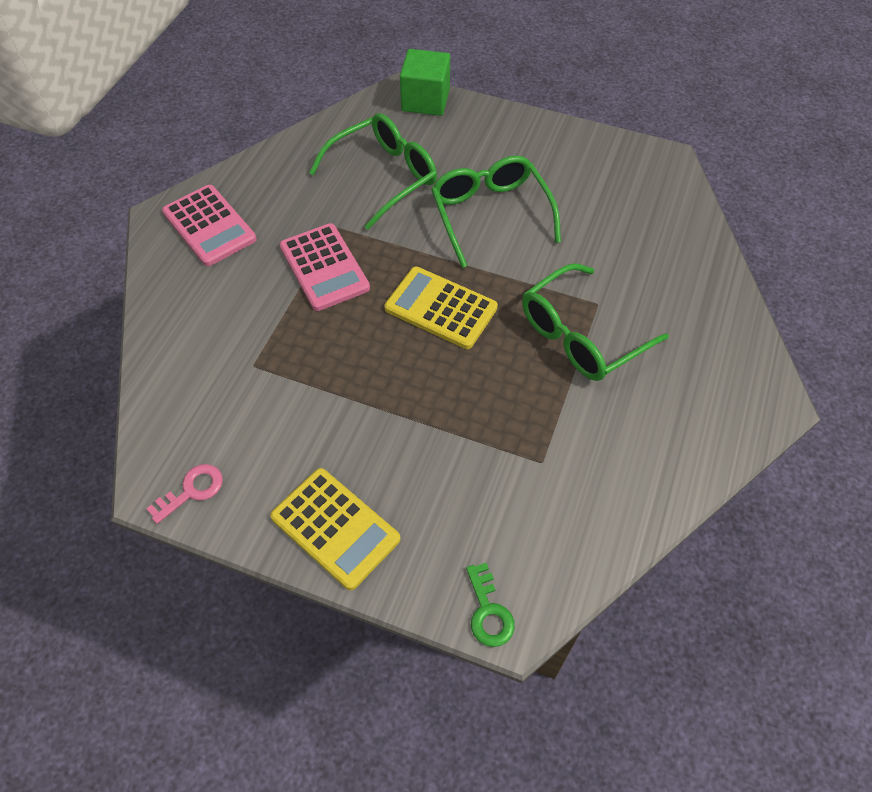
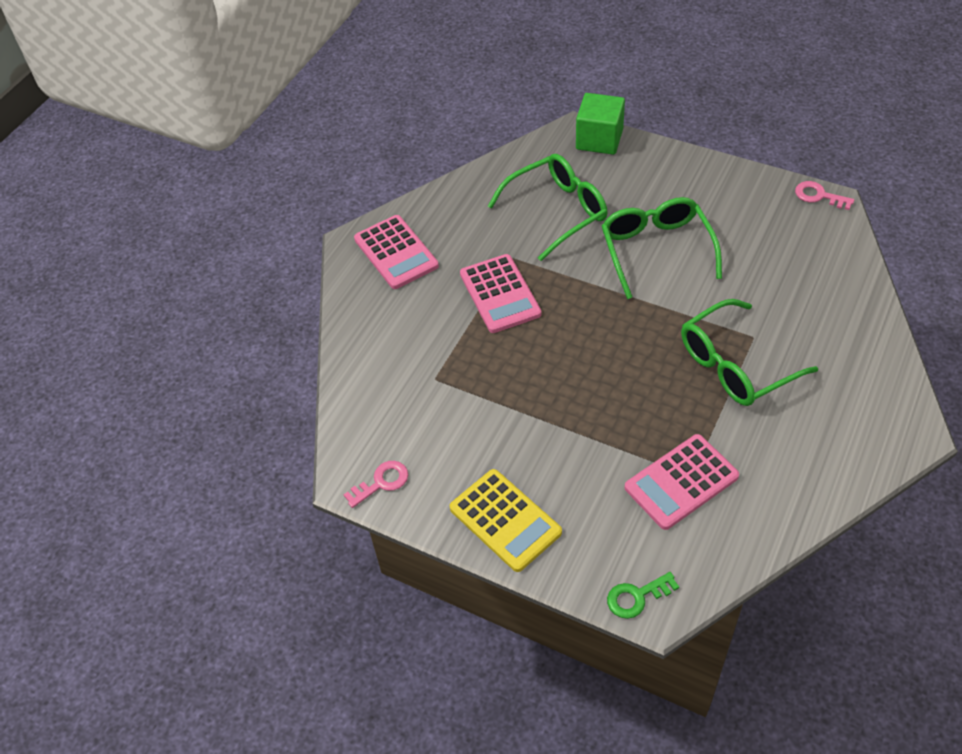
camera: 10 degrees right, 5 degrees down
(440, 308) = (606, 335): yellow calculator -> none
(488, 611) = (637, 597): green key -> green key turned 75 degrees clockwise
(531, 471) = (681, 482): none -> pink calculator
(653, 153) = (819, 196): none -> pink key

